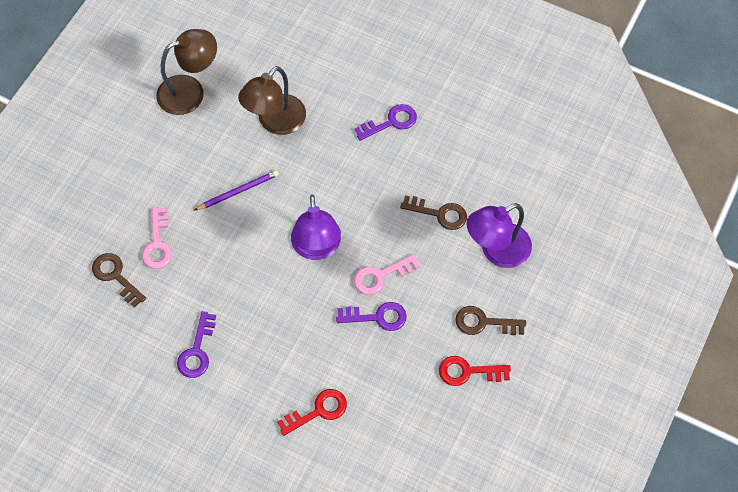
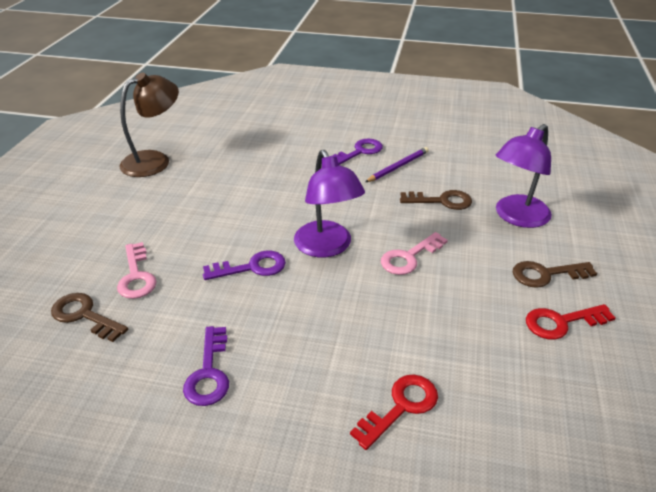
camera: 15 degrees left, 25 degrees down
(238, 191) = (223, 219): purple pencil -> purple pencil (398, 166)
(275, 122) = (247, 167): brown lamp -> none
(377, 317) = (425, 292): purple key -> purple key (251, 267)

